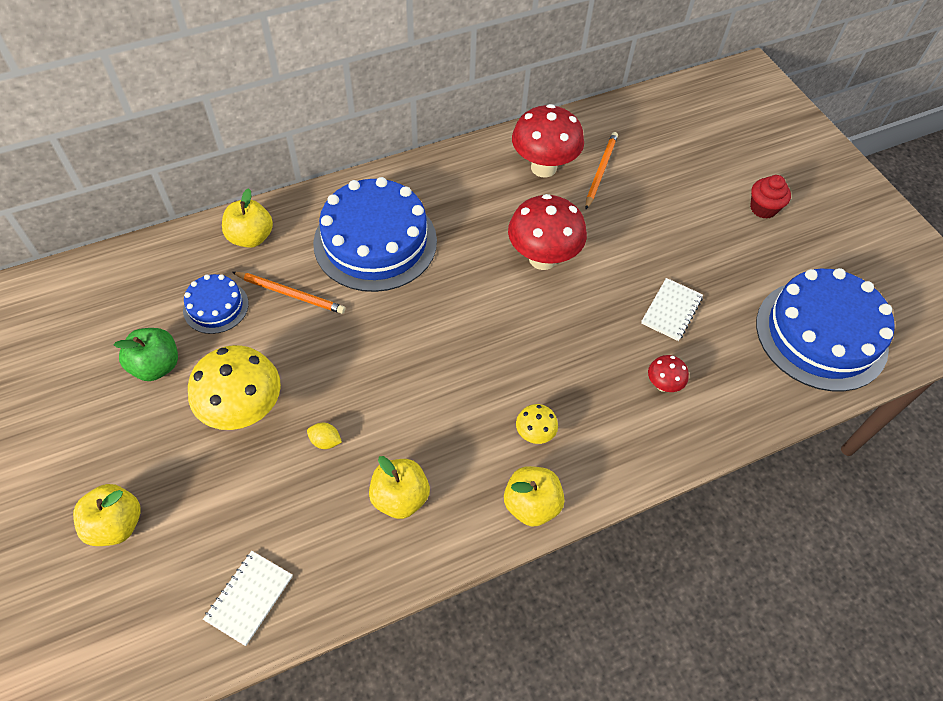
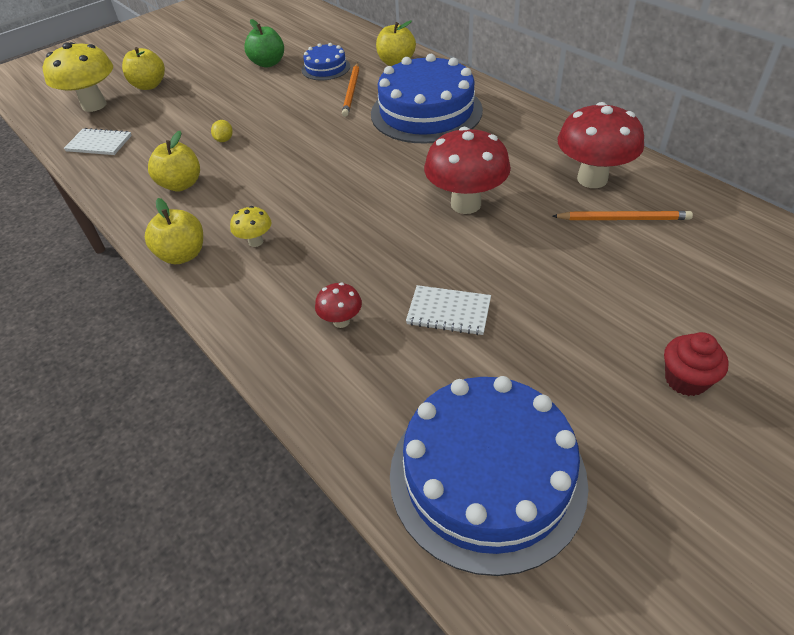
camera: 80 degrees right, 10 degrees down
(244, 411) = (241, 102): yellow mushroom -> yellow mushroom (94, 105)

